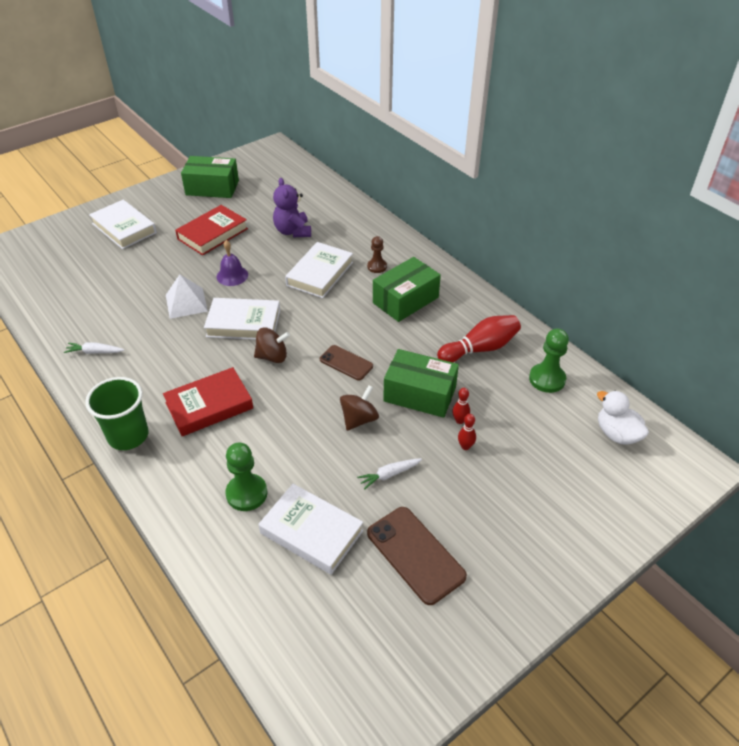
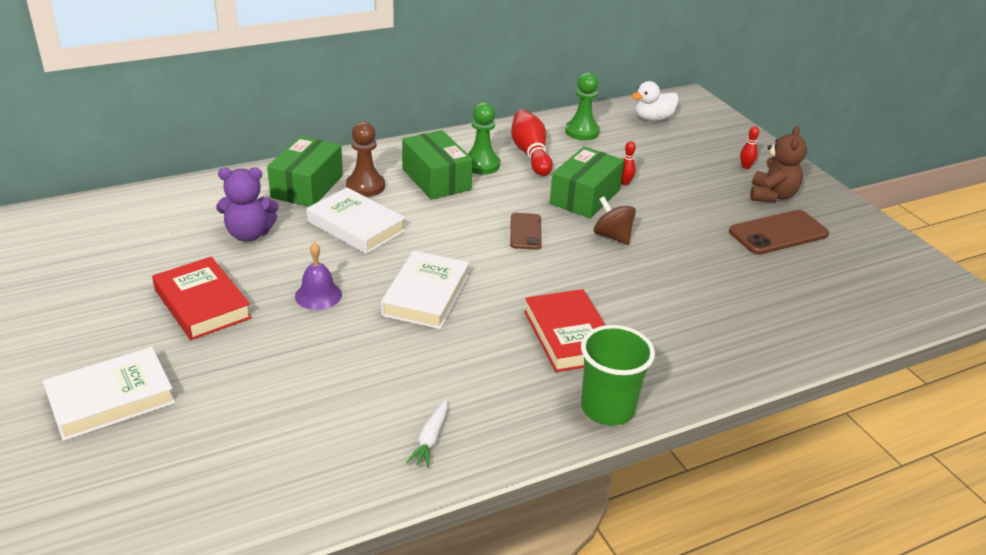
camera: 80 degrees left, 10 degrees down
(186, 303) = (358, 341): white pyramid -> none
(212, 188) = (69, 293): green box -> green box (307, 186)
(246, 493) = (706, 320): green pawn -> green pawn (481, 165)
(272, 356) = (497, 280): brown spinning top -> none
(311, 532) = (755, 285): white book -> none
(346, 363) = (525, 231): brown phone -> brown phone turned 45 degrees counterclockwise
(377, 266) = (365, 186): brown pawn -> brown pawn, size x1.57
(389, 475) = (688, 231): white carrot -> none
(465, 446) = (657, 186): red bowling pin -> red bowling pin (745, 166)
(495, 550) = (772, 195): none -> brown teddy bear

